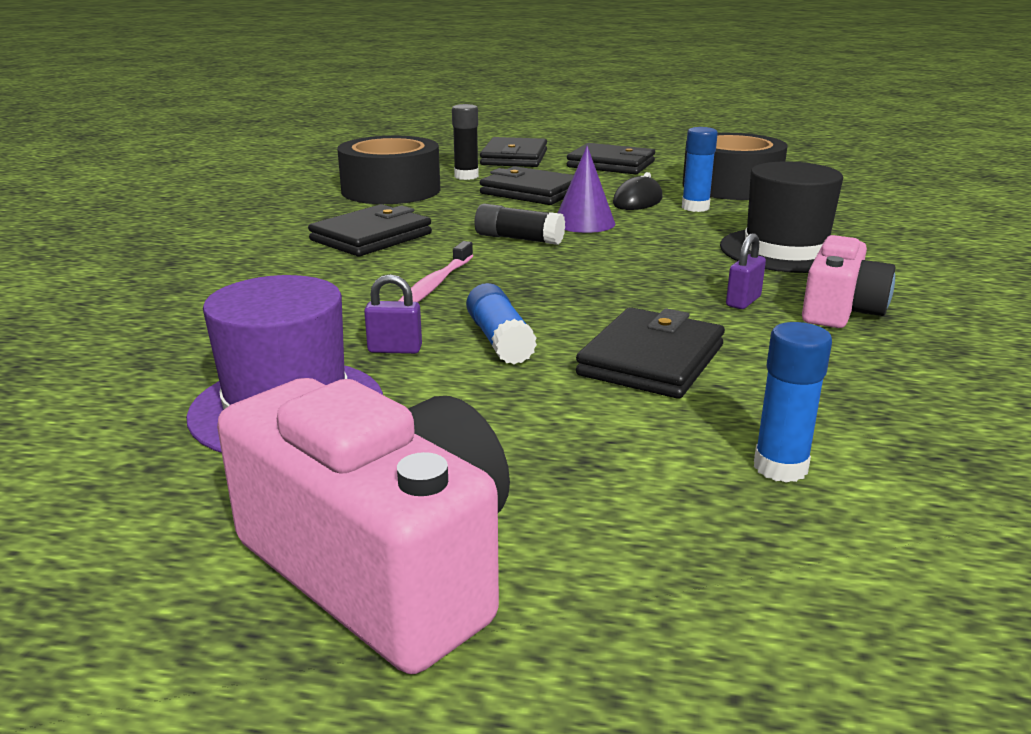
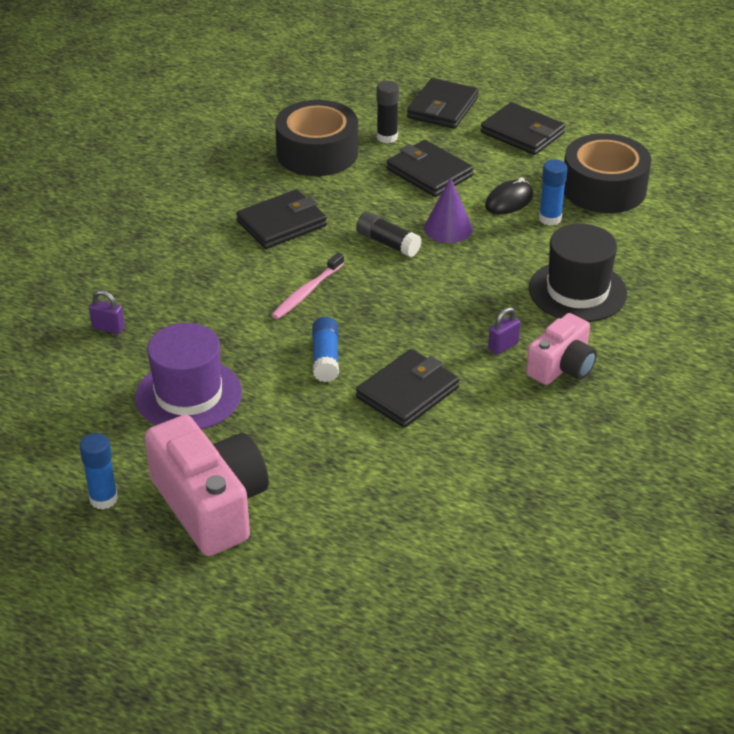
camera: 15 degrees right, 15 degrees up
(395, 349) = (260, 356): purple padlock -> purple padlock (108, 328)
(780, 467) = (425, 485): blue glue stick -> blue glue stick (103, 499)

